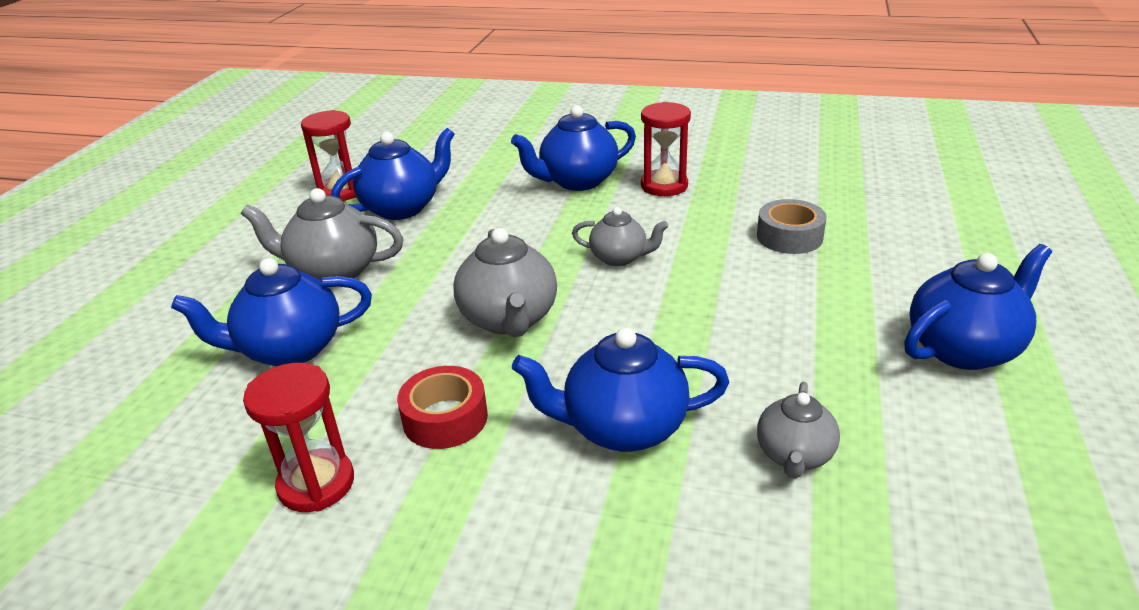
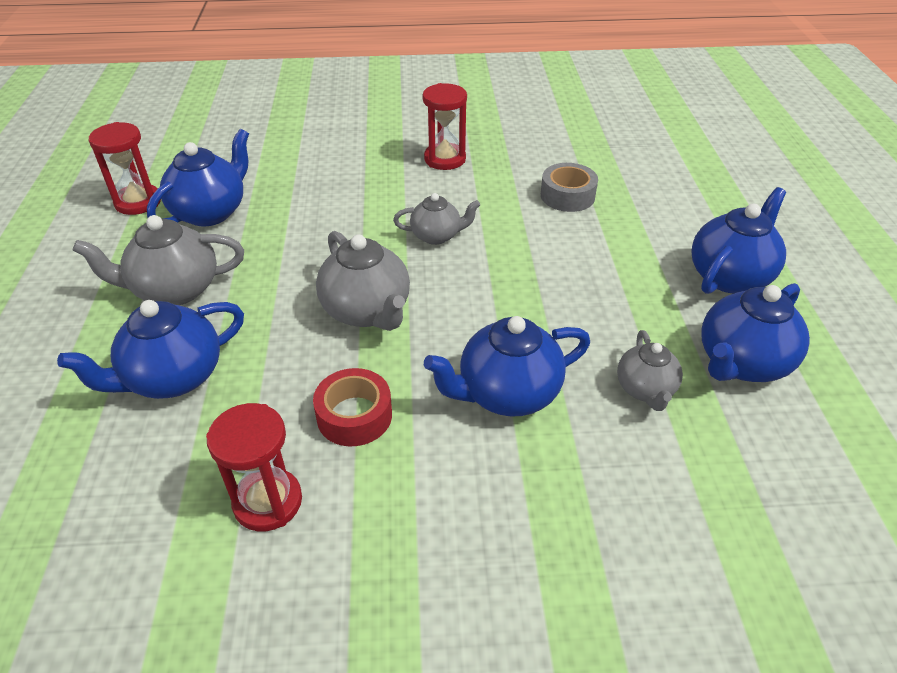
camera: 20 degrees left, 10 degrees up
(577, 181) = (366, 163): blue teapot -> blue teapot (741, 363)

